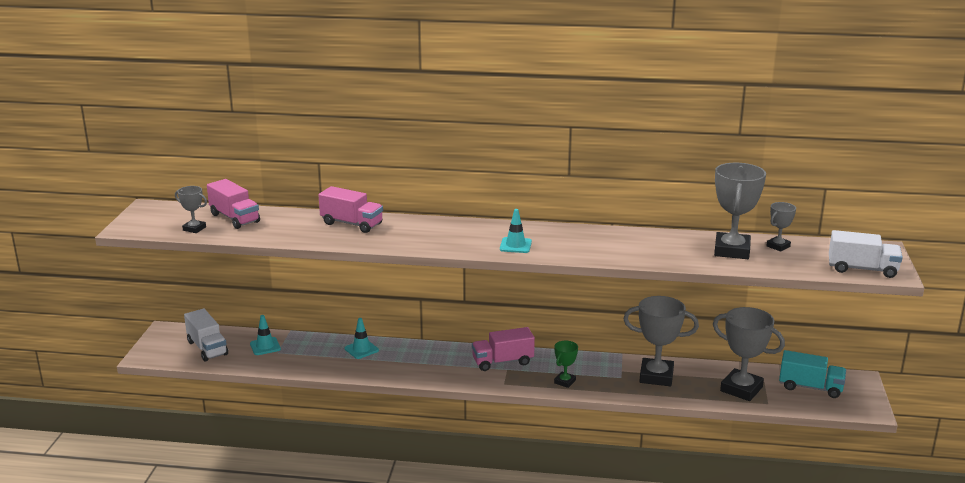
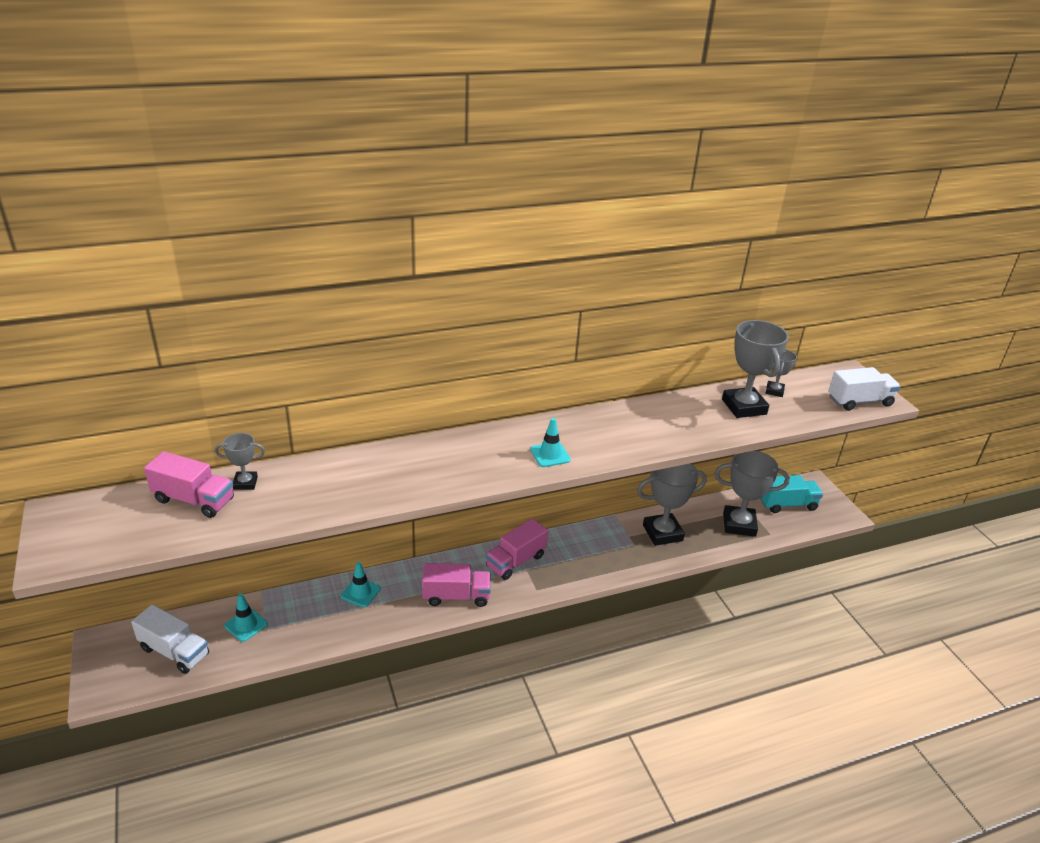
camera: 30 degrees left, 10 degrees up
(194, 229) = (152, 533): grey trophy -> grey trophy (245, 483)
(351, 224) = (348, 470): pink truck -> pink truck (456, 596)
(565, 382) = (590, 567): green trophy -> none

